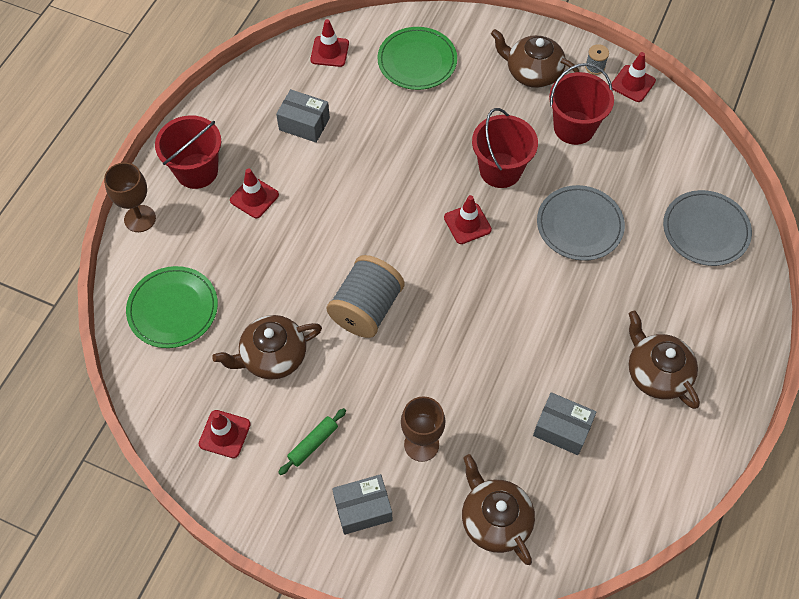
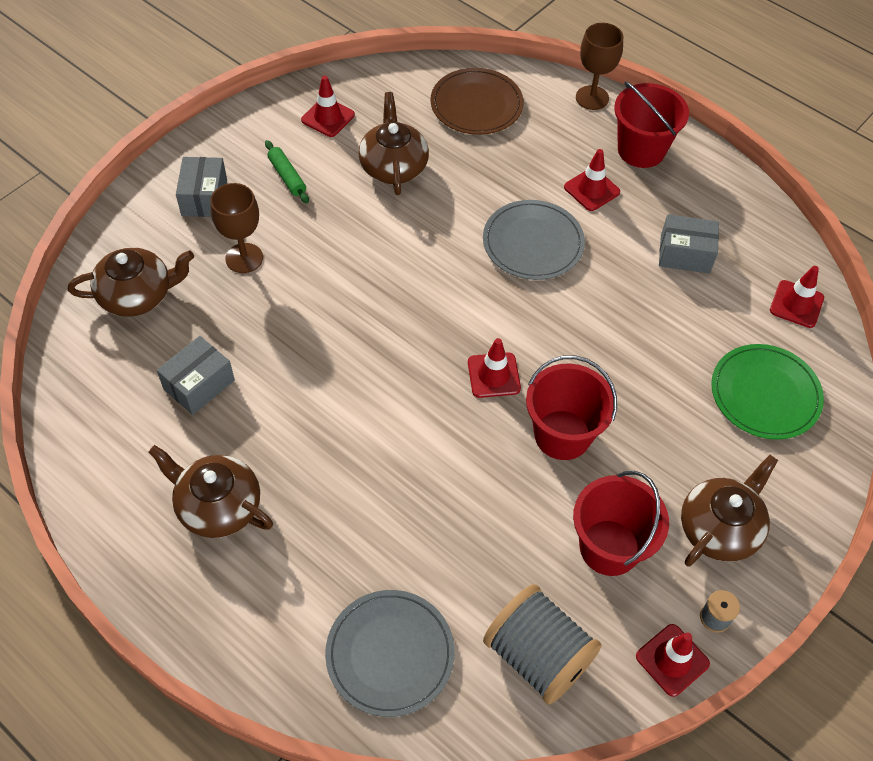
camera: 105 degrees right, 5 degrees down
(173, 309) = (476, 105): green plate -> brown plate
(304, 124) = (685, 254): grey box -> grey box turned 60 degrees clockwise
(366, 309) = (417, 252): grey spool -> grey spool (537, 655)
(579, 225) = (451, 497): grey plate -> grey plate (533, 243)
(656, 373) = (218, 506): brown teapot -> brown teapot turned 135 degrees counterclockwise

